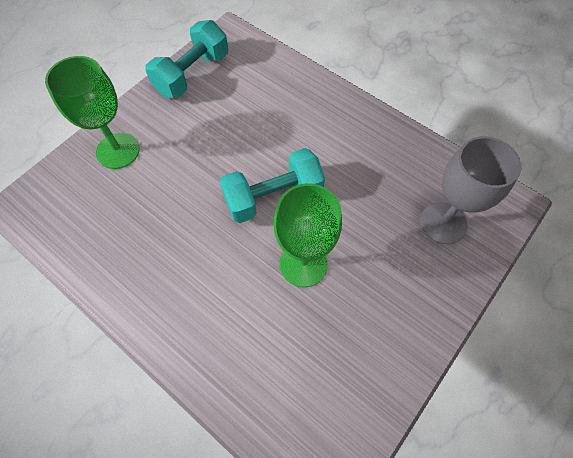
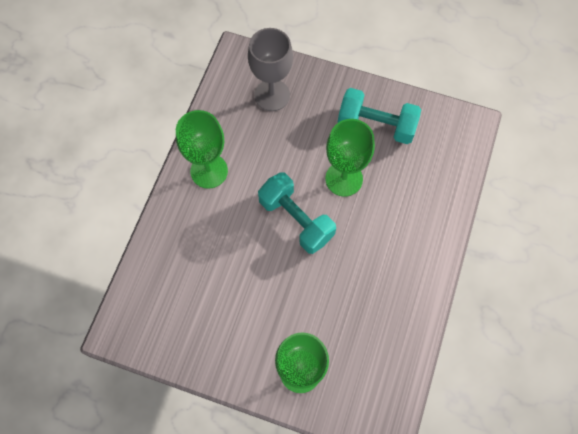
camera: 110 degrees left, 5 degrees up
(192, 74) = (186, 345): turquoise dumbbell -> turquoise dumbbell (376, 125)
(361, 135) = (209, 171): none -> green goblet

